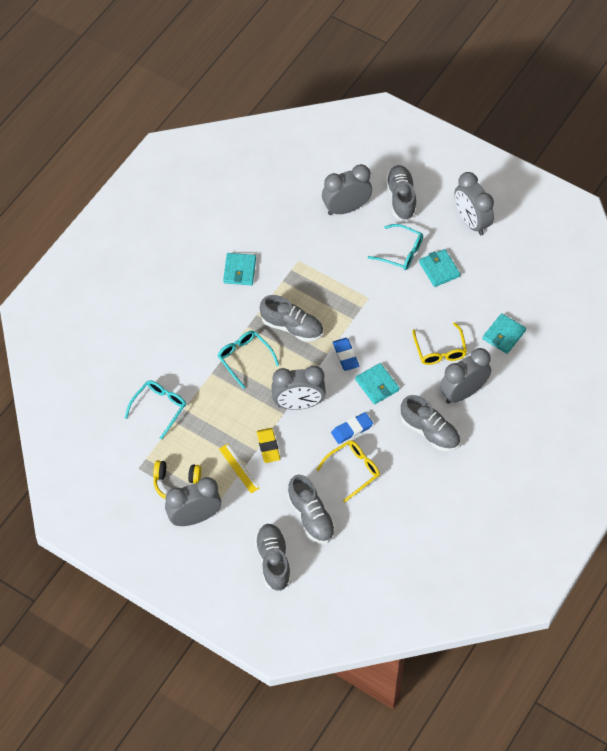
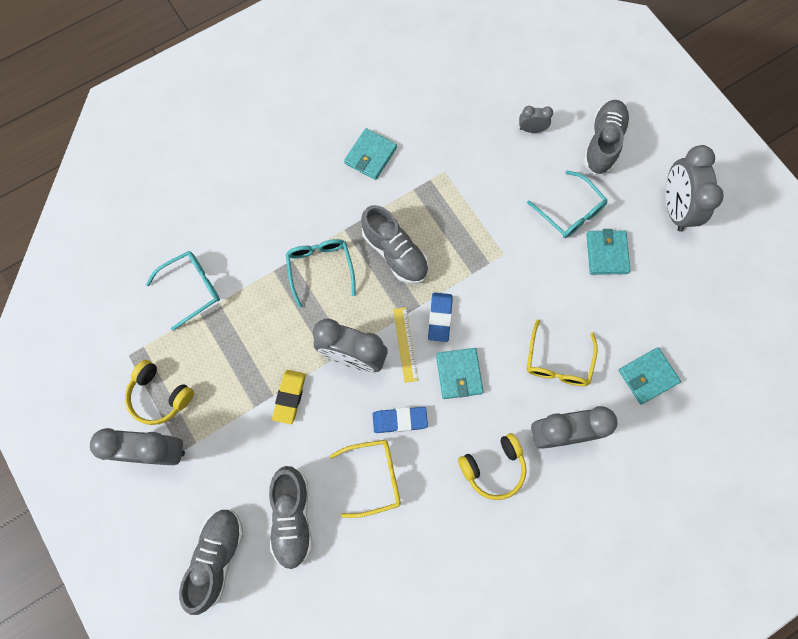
camera: 25 degrees right, 15 degrees up
(239, 468) = (241, 410): yellow ruler -> yellow ruler (405, 344)
(346, 208) = (531, 129): grey clock -> grey clock, size x0.48
(429, 431) = (493, 468): grey shoe -> yellow headphones

